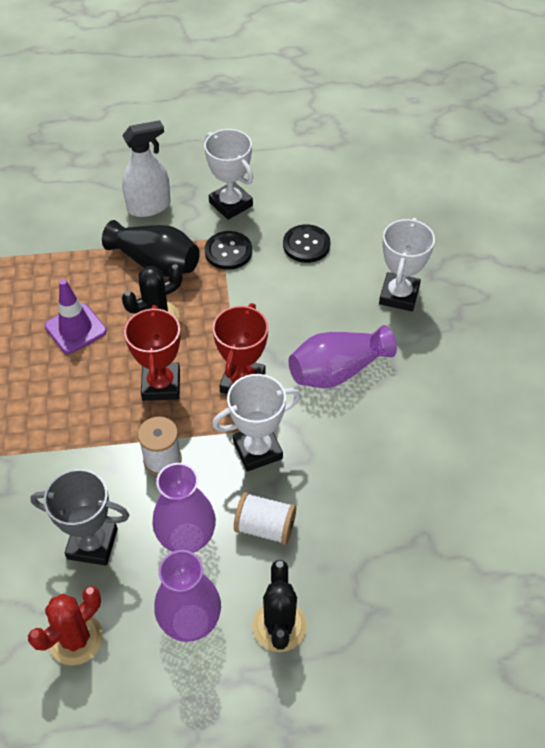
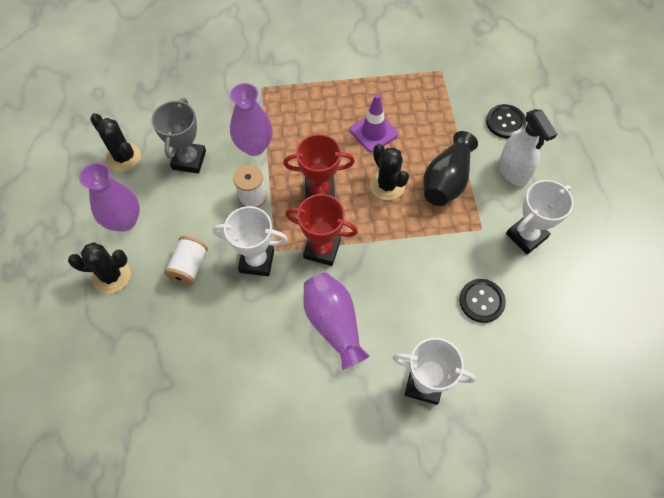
camera: 90 degrees right, 10 degrees up
(75, 639) = (124, 157): red cactus -> black cactus
(187, 538) = (186, 216): purple vase -> purple vase (254, 146)
(228, 251) = (465, 235): black button -> black button (505, 122)
(257, 450) = (257, 261): white trophy -> white trophy turned 60 degrees counterclockwise

